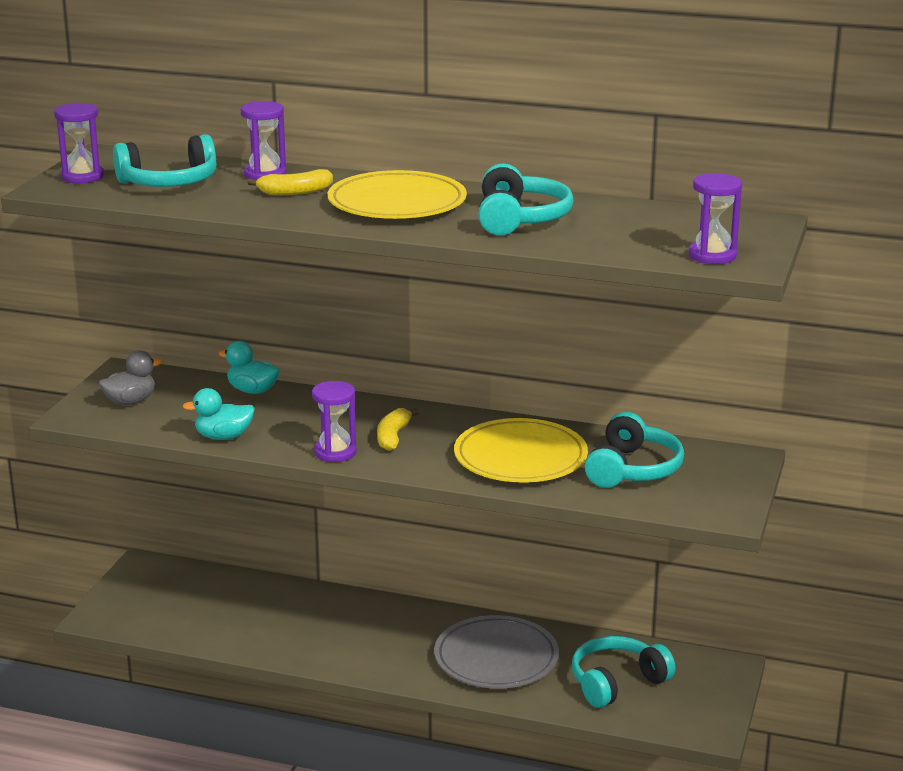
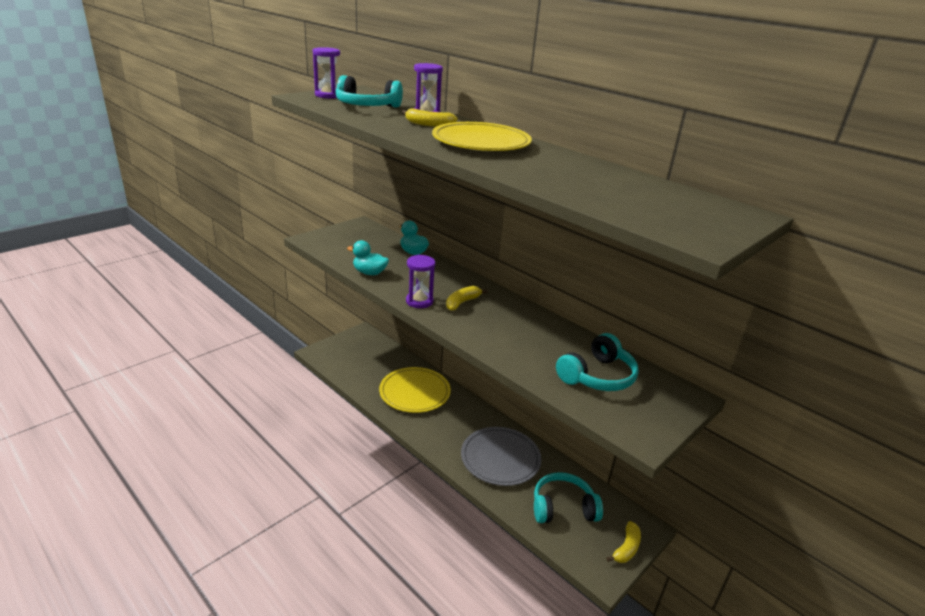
camera: 25 degrees right, 5 degrees up
(130, 401) = (346, 240): grey duck -> none
(520, 219) = (551, 168): turquoise headphones -> none
(520, 458) = (527, 342): yellow plate -> yellow plate (414, 393)
(712, 256) = (676, 226): purple hourglass -> none
(720, 696) = (626, 548): none -> yellow banana

